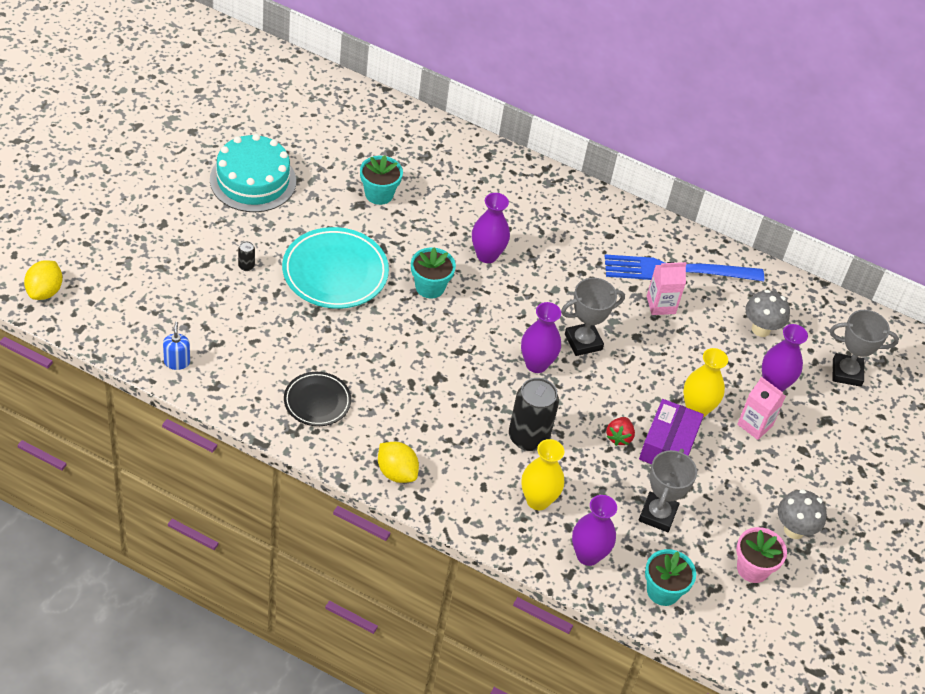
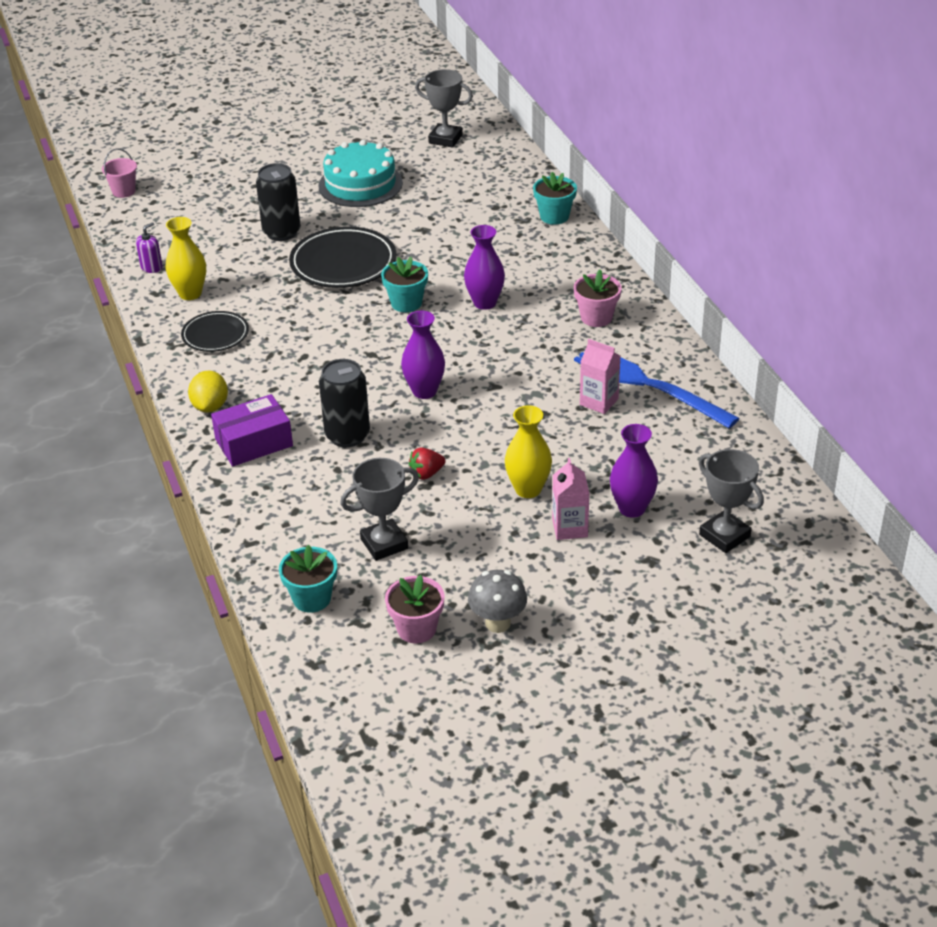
camera: 50 degrees right, 10 degrees down
(45, 291) = (124, 191): yellow lemon -> pink bucket
(177, 362) = (151, 267): blue soap dispenser -> purple soap dispenser
(246, 266) = (281, 232): black can -> black can, size x2.40
(335, 272) = (343, 263): turquoise plate -> black plate
(379, 194) = (448, 229): turquoise flower pot -> turquoise flower pot (554, 216)
(538, 500) = (295, 480): yellow vase -> yellow vase (190, 293)
(579, 227) = (596, 317): none -> pink flower pot
(583, 342) = (488, 395): grey trophy -> grey trophy (445, 139)
(588, 555) = (283, 538): purple vase -> none
(668, 445) = (463, 501): purple box -> purple box (254, 442)
(760, 329) = (676, 462): grey mushroom -> none

